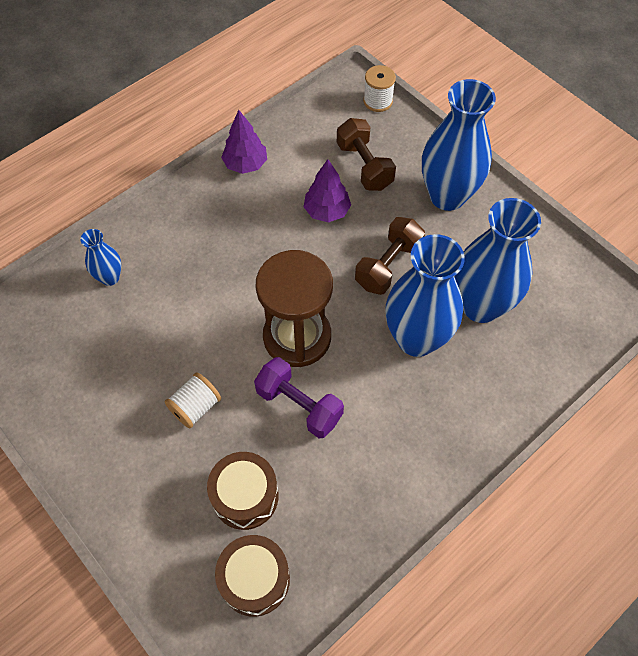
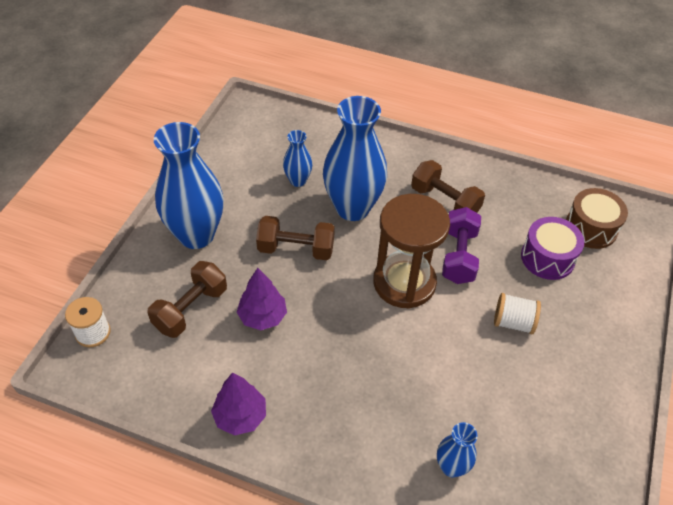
camera: 120 degrees left, 10 degrees down
(245, 496) = (547, 258): brown drum -> purple drum
(379, 436) = (445, 201): none -> brown dumbbell
(481, 305) = (298, 181): blue vase -> blue vase, size x0.48

